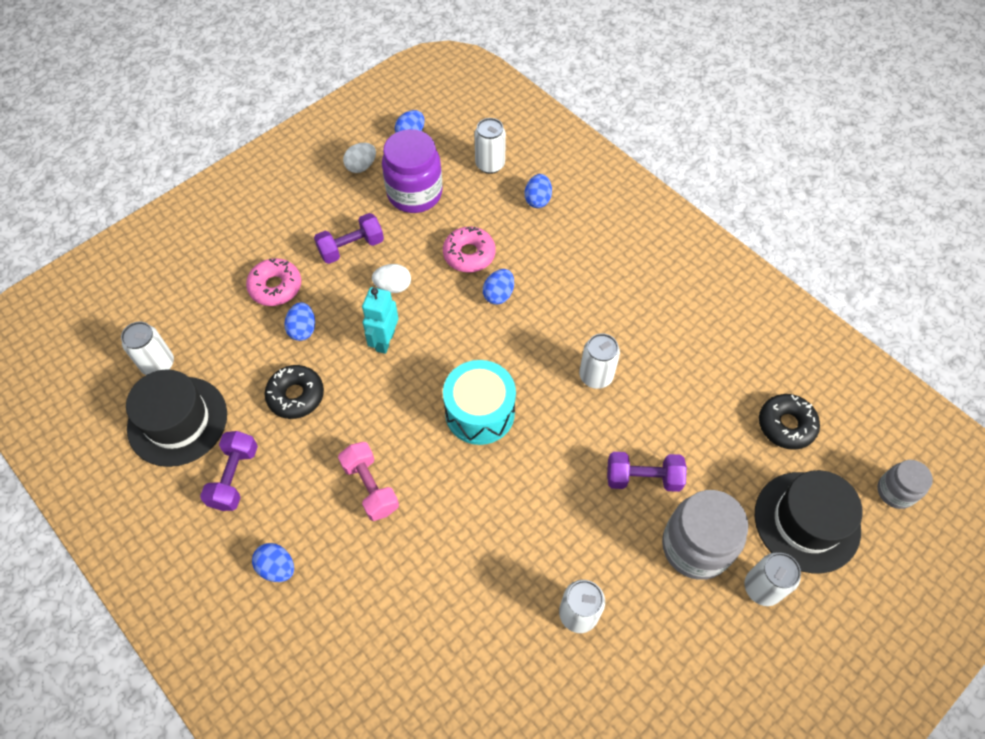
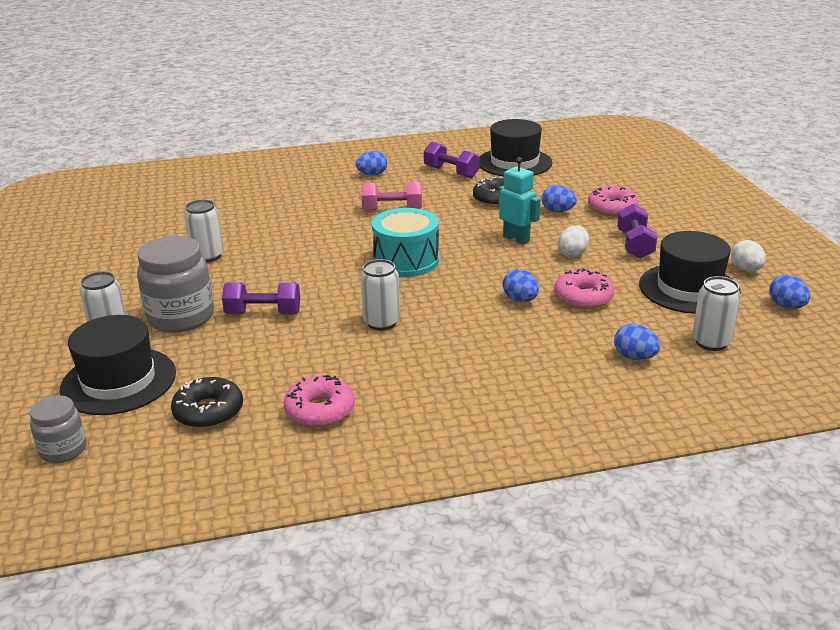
camera: 120 degrees right, 30 degrees down
(158, 364) = (569, 163): white can -> none
(414, 193) = (689, 288): purple jar -> black hat
(643, 478) = (263, 313): purple dumbbell -> purple dumbbell turned 60 degrees clockwise
(730, 354) = (320, 410): none -> pink donut

